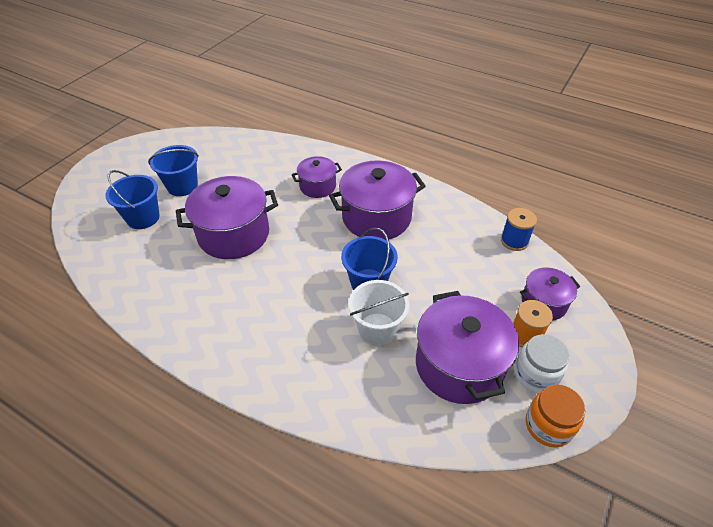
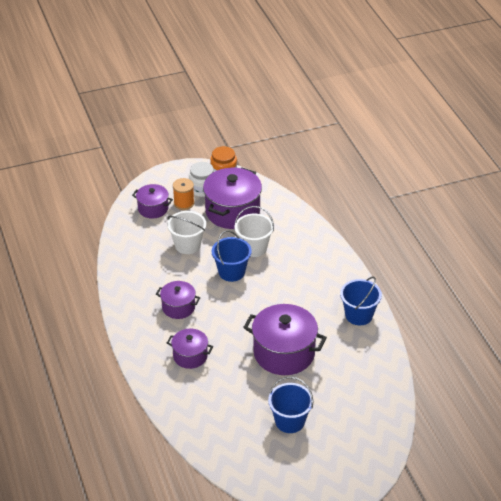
camera: 140 degrees left, 5 degrees down
(143, 218) = (338, 407): blue bucket -> blue bucket (359, 315)
(376, 217) = (178, 307): purple pot -> purple pot, size x0.56
(449, 283) = (187, 245): none -> white bucket
(514, 241) = (117, 243): blue spool -> none

